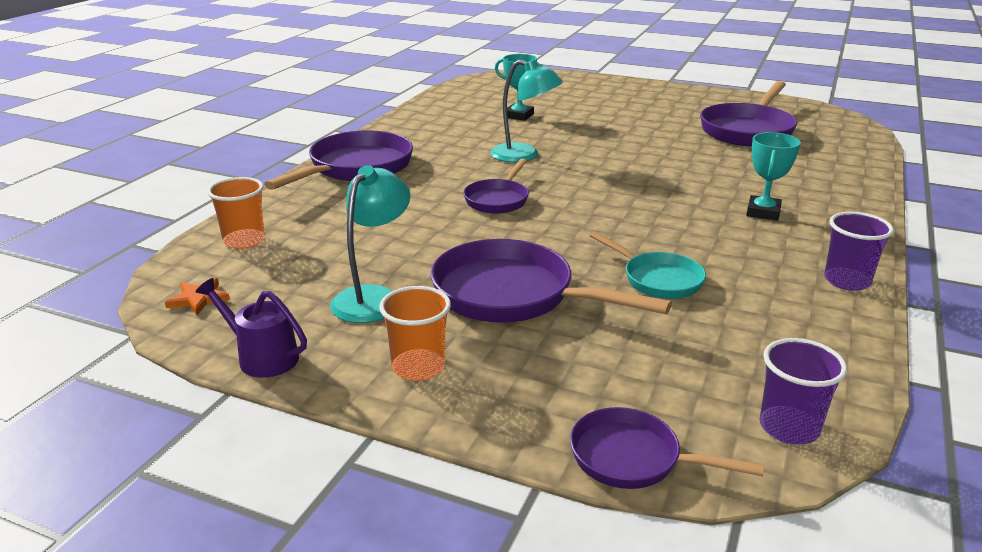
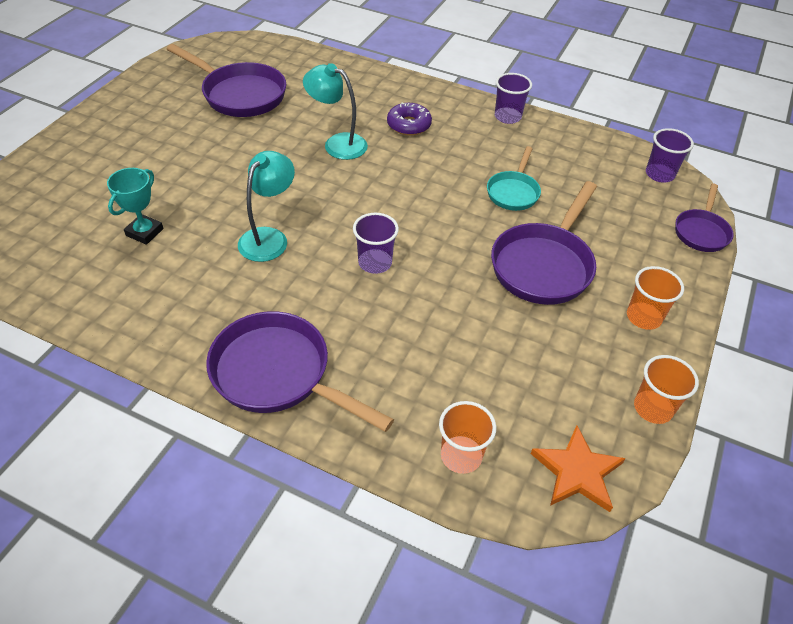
camera: 90 degrees left, 20 degrees up
(198, 299) = (577, 472): orange star -> orange star, size x1.68
(262, 357) = (653, 408): purple watering can -> orange cup
(373, 297) = (557, 345): turquoise lamp -> turquoise lamp (337, 144)
(498, 199) = (375, 263): purple pan -> purple cup
(657, 279) = (513, 192): turquoise pan -> turquoise pan turned 150 degrees clockwise
(763, 212) = (409, 125): turquoise trophy -> purple donut

